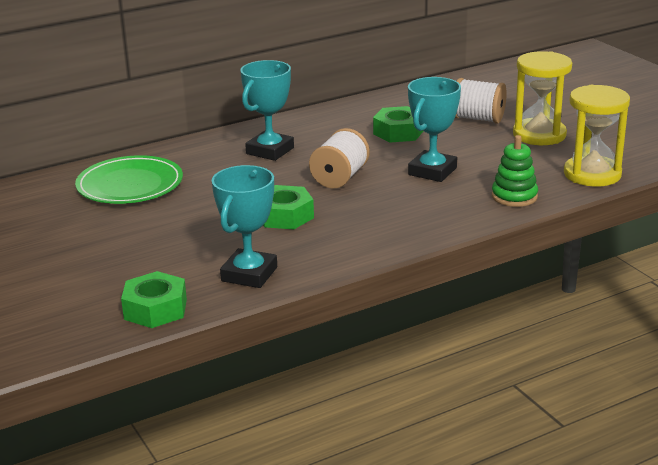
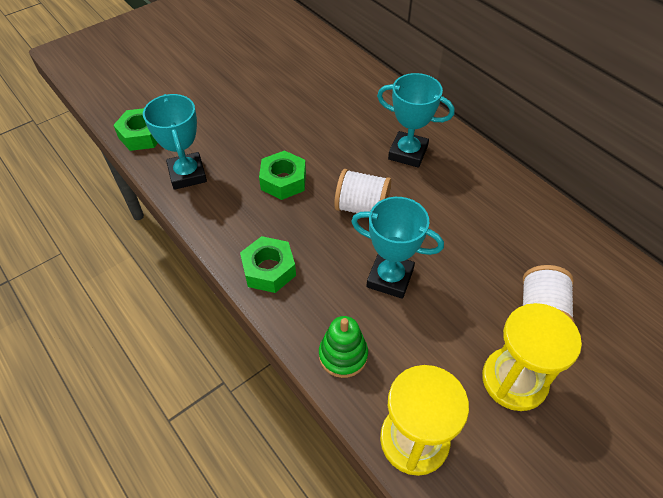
camera: 80 degrees right, 25 degrees up
(130, 185) = (326, 85): green plate -> none
(249, 274) = (187, 174): turquoise trophy -> turquoise trophy turned 60 degrees clockwise
(398, 132) = (478, 242): green nut -> green nut (269, 270)

